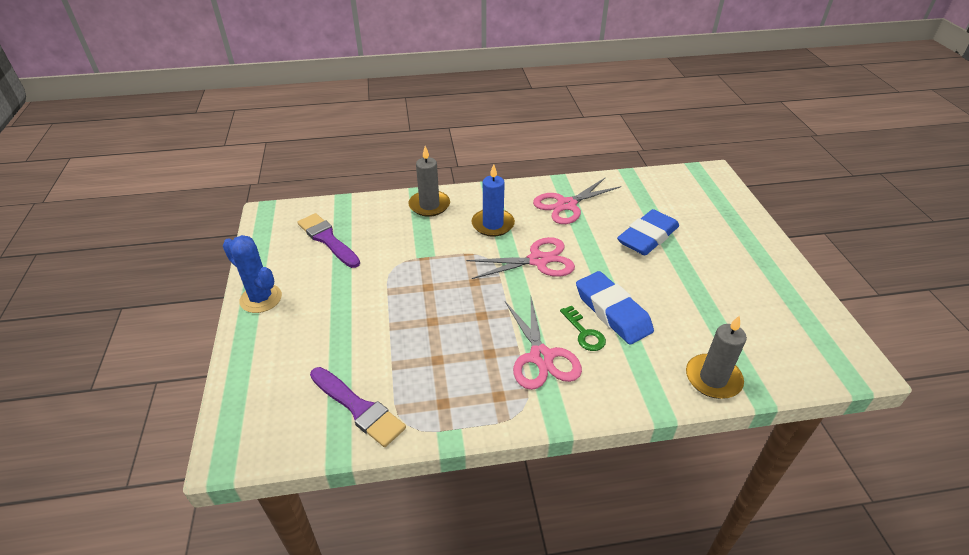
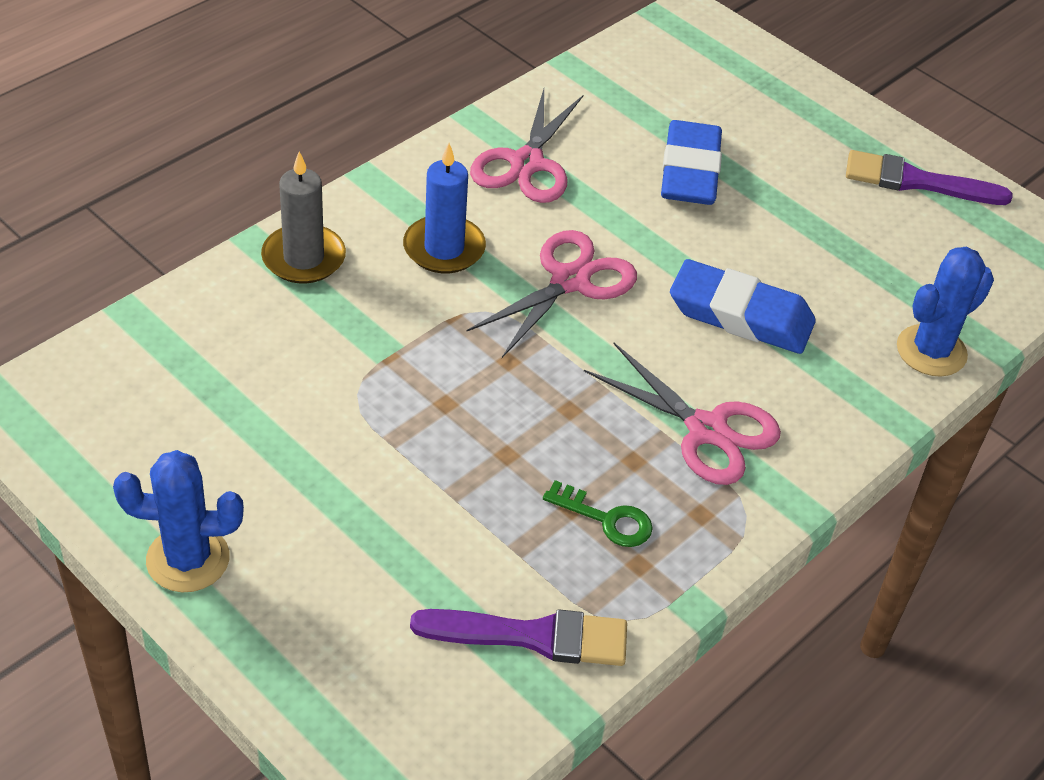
camera: 40 degrees left, 5 degrees up
(327, 239) = (188, 401): purple brush -> purple brush (916, 181)
(584, 333) = (731, 365): green key -> green key (606, 519)
(713, 378) = (931, 351): grey candle -> blue cactus

